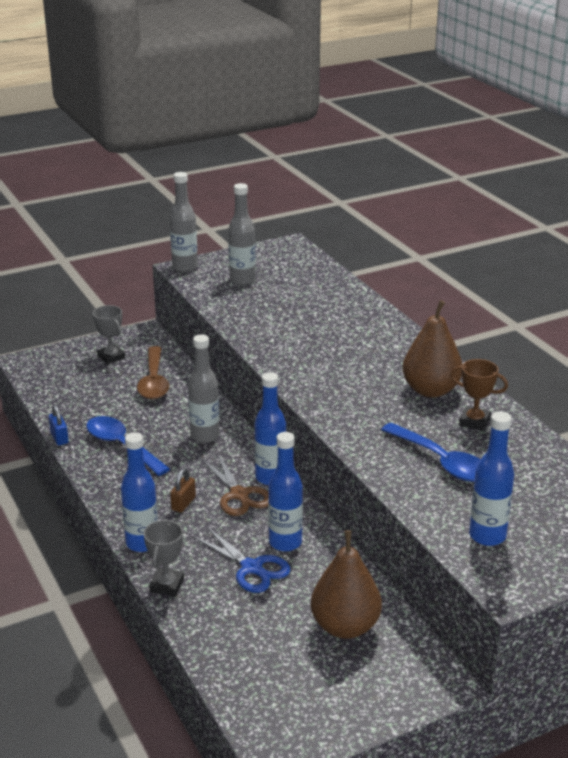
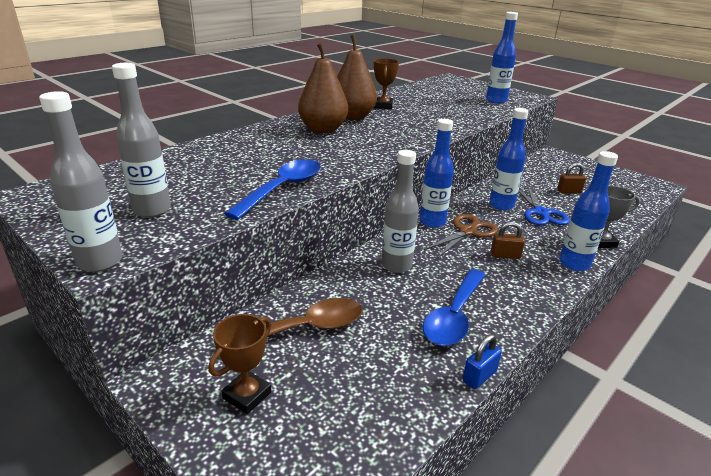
camera: 110 degrees left, 0 degrees up
(111, 357) = (247, 395): grey trophy -> brown trophy
(251, 568) = (541, 213): blue scissors -> blue scissors turned 150 degrees clockwise
(297, 625) = (569, 191): none -> brown padlock
(345, 626) = (550, 178): brown pear -> brown pear (323, 129)
(441, 462) = (439, 111): blue spoon -> blue spoon (283, 189)

